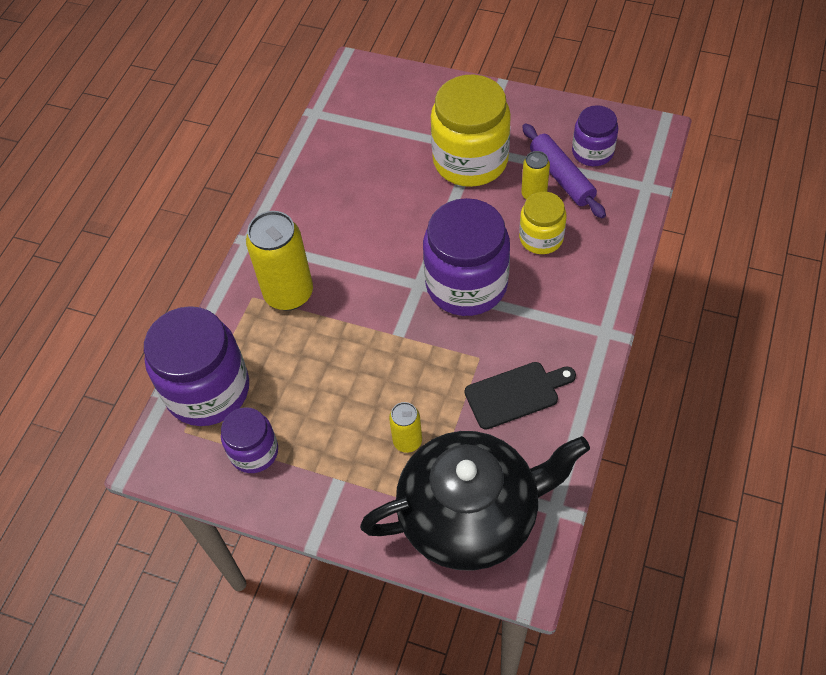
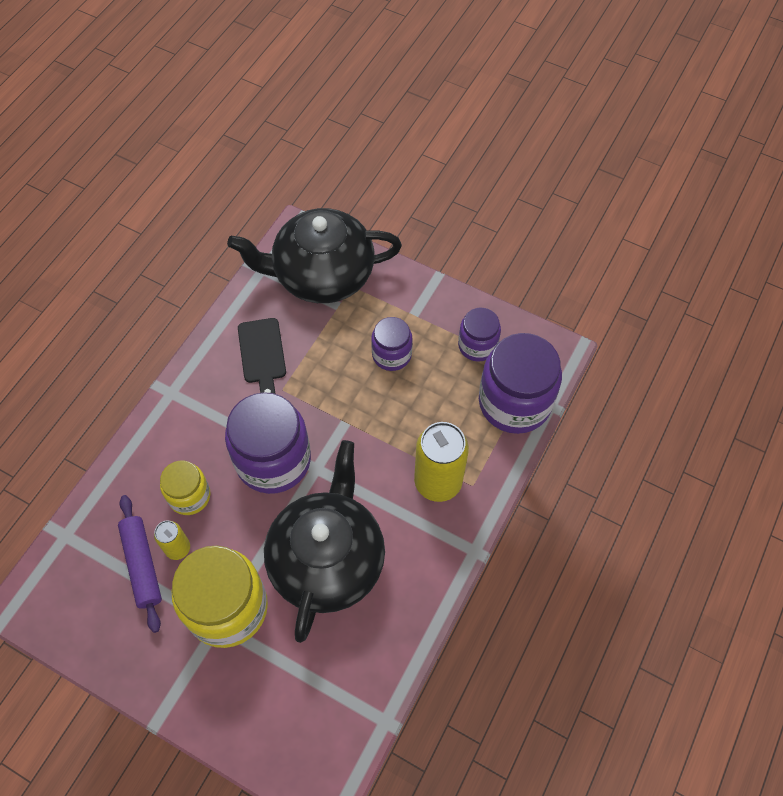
camera: 175 degrees left, 5 degrees up
(388, 210) = (328, 559): none -> black teapot
(407, 441) = (356, 333): yellow can -> none
(516, 394) = (262, 354): black cutting board -> black cutting board turned 90 degrees counterclockwise
(592, 152) = (98, 591): purple jar -> purple jar (391, 354)

